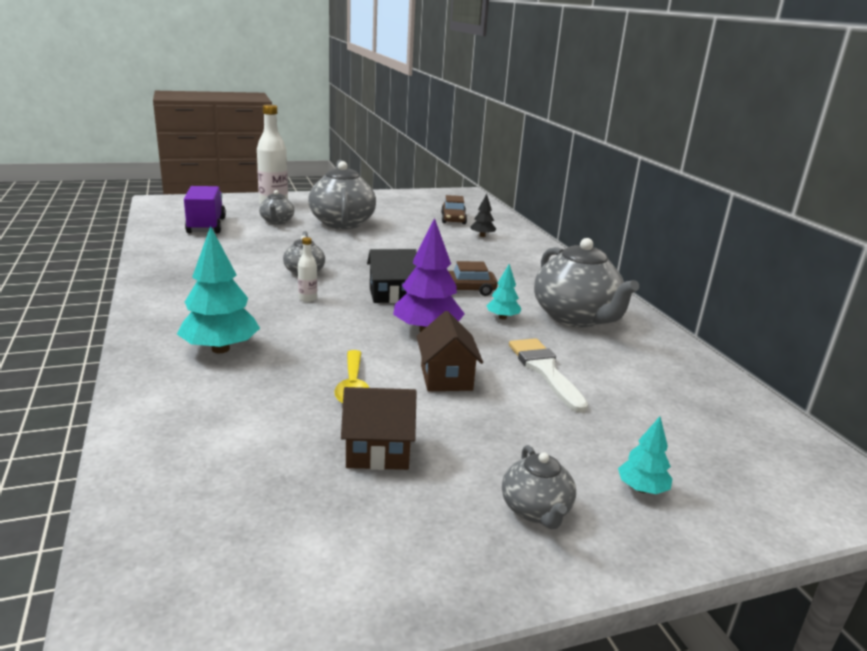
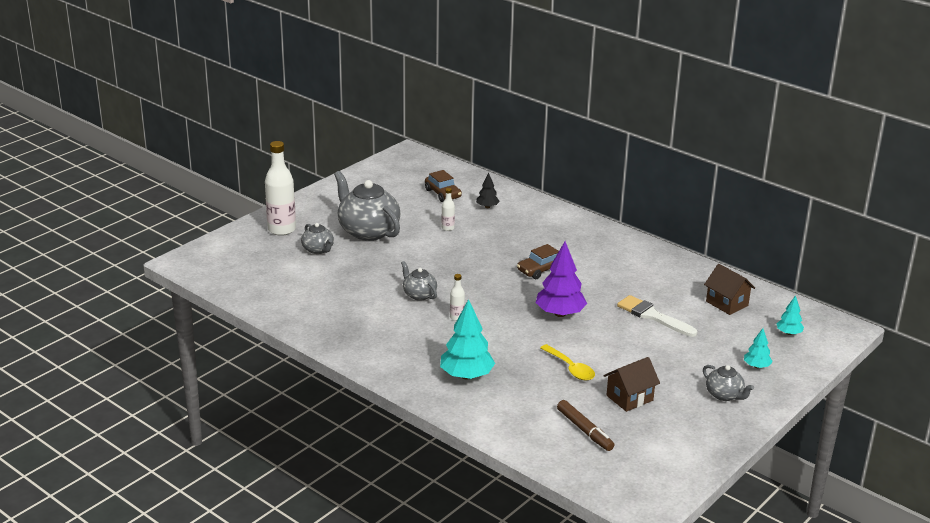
camera: 30 degrees left, 5 degrees up
(206, 226) = (274, 276): purple truck -> none
(249, 468) = (585, 430): none -> brown marker
(391, 295) = (503, 293): black house -> none
(419, 238) = (448, 228): none -> white bottle
(446, 378) = (609, 342): brown house -> brown house (727, 303)
(502, 317) = (589, 285): turquoise tree -> turquoise tree (789, 333)
(576, 318) = (630, 267): grey teapot -> none

